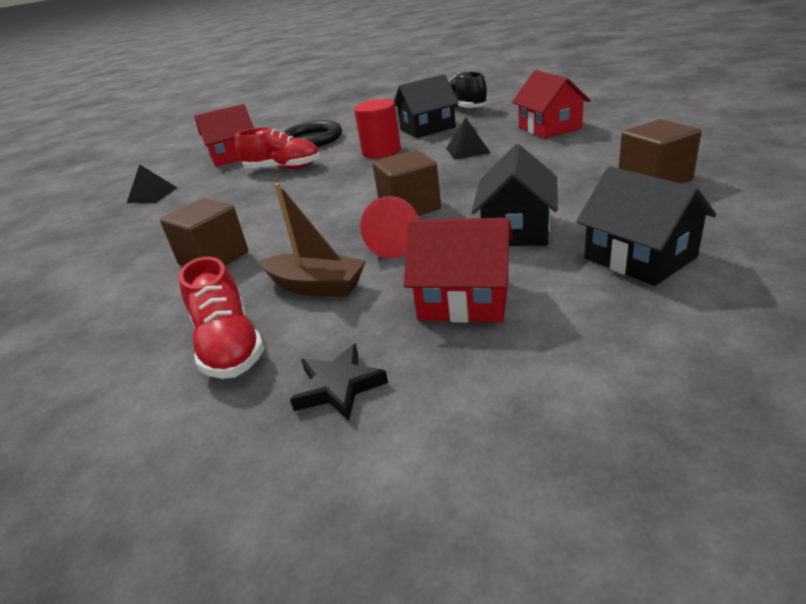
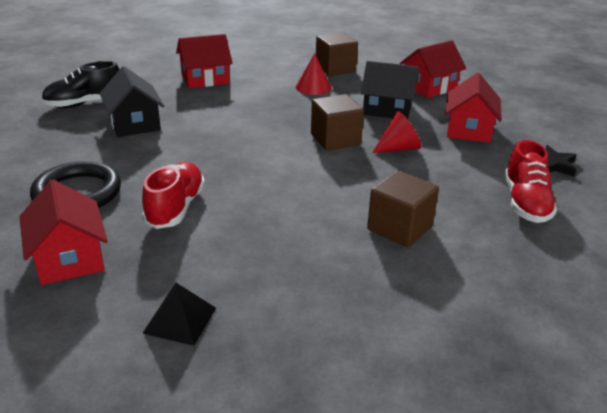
camera: 95 degrees left, 0 degrees up
(229, 346) = (525, 203): red shoe -> red shoe turned 120 degrees clockwise
(316, 286) = (452, 175): brown boat -> none
(381, 151) = (182, 148): red cylinder -> none
(467, 150) = (225, 111): black pyramid -> none
(566, 177) = (313, 87): none -> red cone
(639, 258) = (429, 87): black house -> red house

